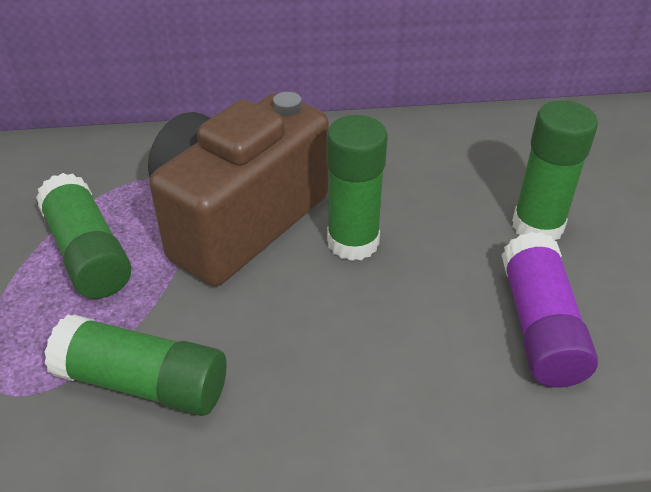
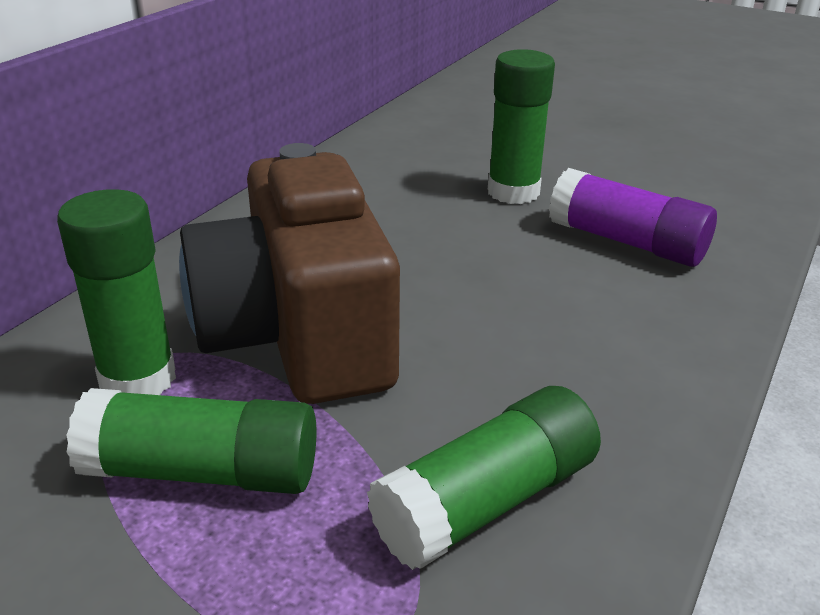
camera: 55 degrees left, 10 degrees down
(353, 242) = (424, 281): green glue stick -> green glue stick (138, 379)

